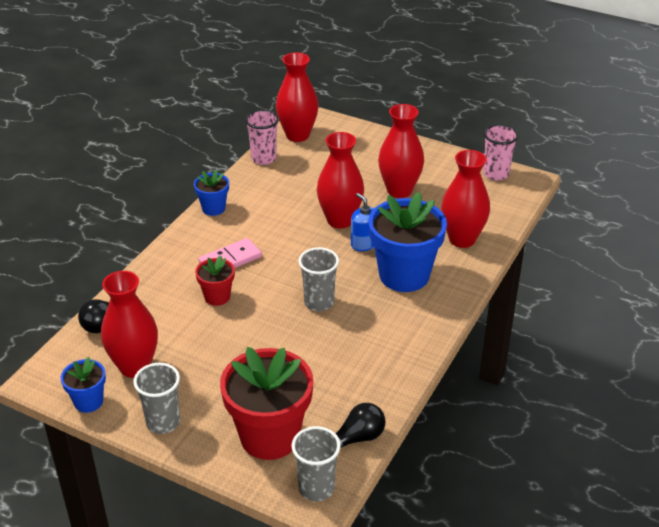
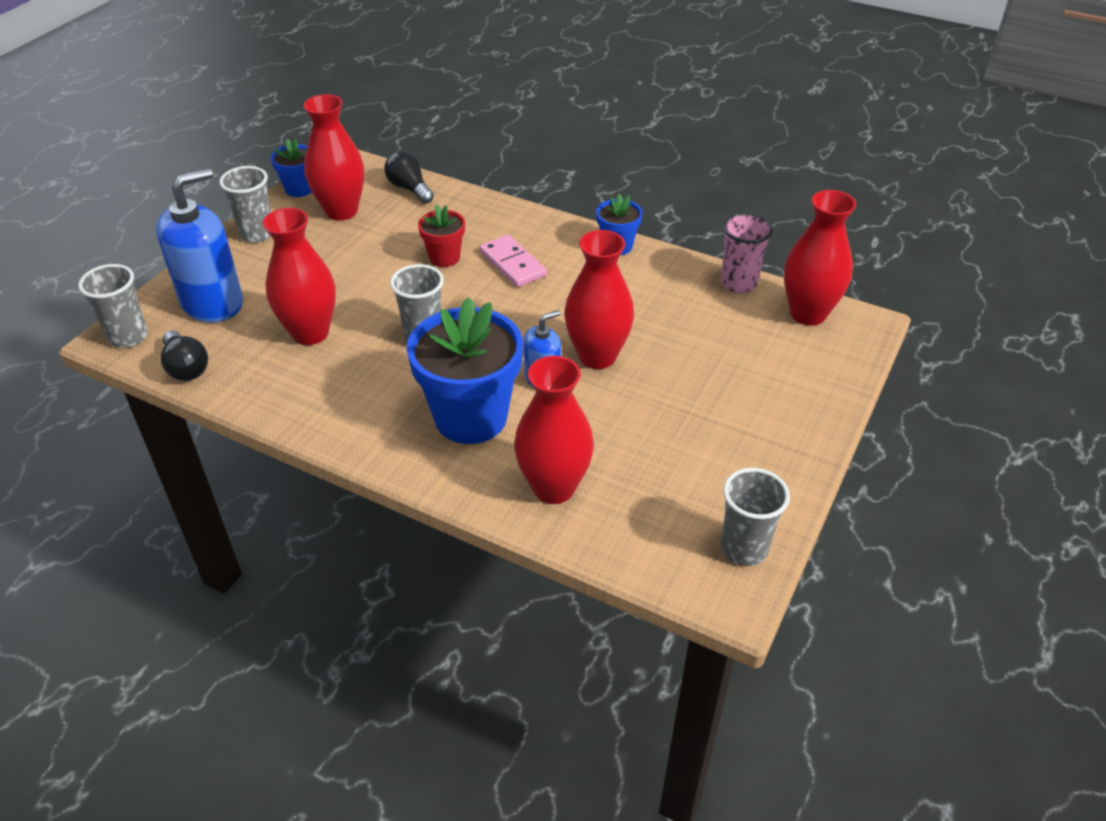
camera: 90 degrees right, 5 degrees up
(269, 436) = (212, 303): red flower pot -> blue soap dispenser
(399, 190) = (678, 420): red vase -> red vase (310, 333)
(496, 174) = (744, 549): pink cup -> grey cup

